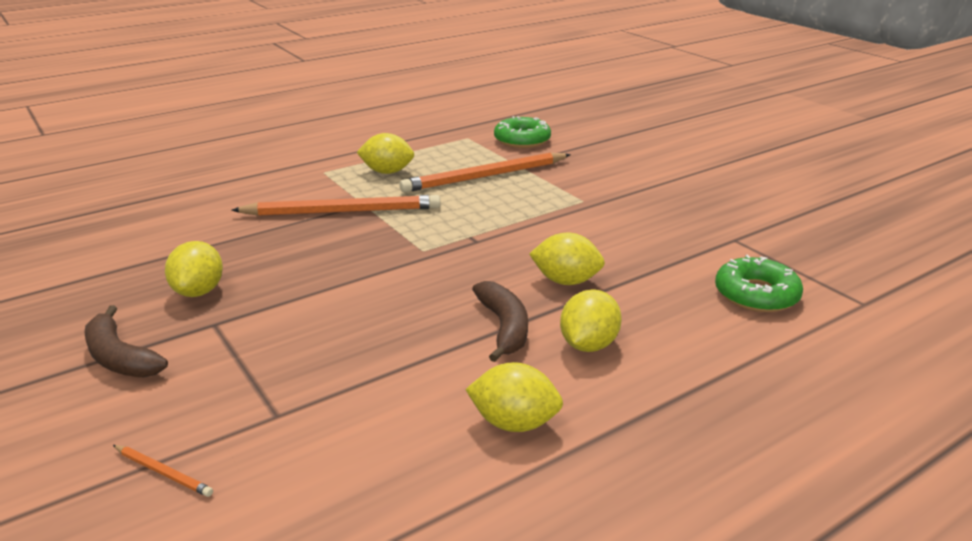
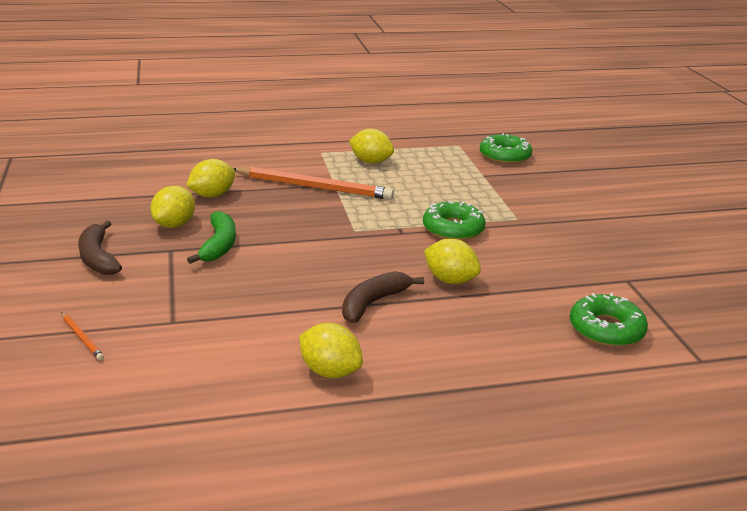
camera: 20 degrees right, 0 degrees up
(273, 304) = (218, 245): none -> green banana
(485, 176) = (448, 181): orange pencil -> none
(504, 328) = (373, 303): brown banana -> brown banana turned 150 degrees counterclockwise
(527, 225) = (453, 229): none -> green donut
(588, 345) = (429, 332): yellow lemon -> yellow lemon (212, 195)

